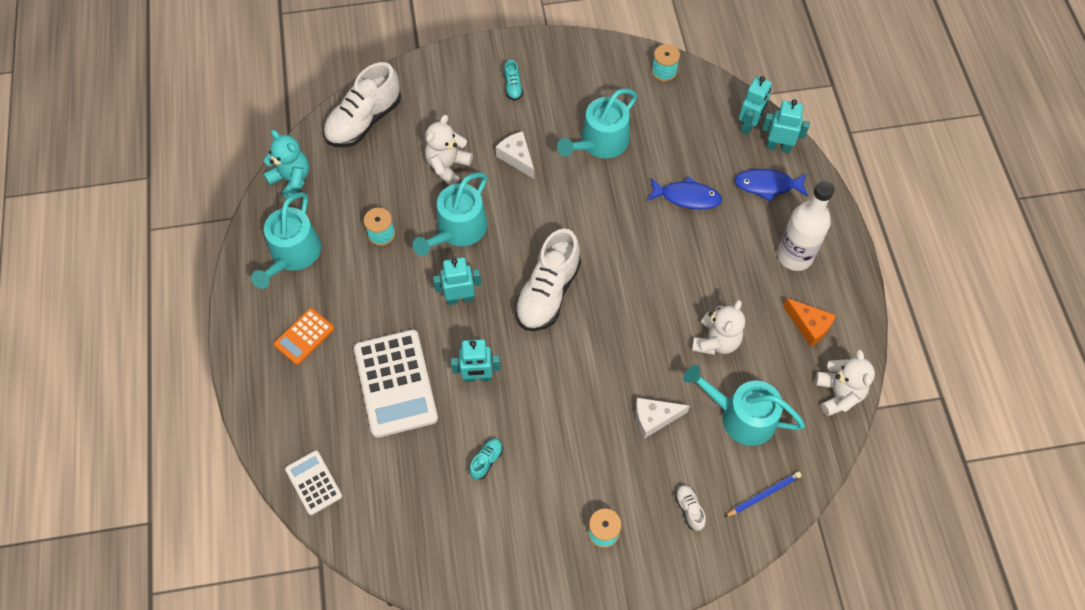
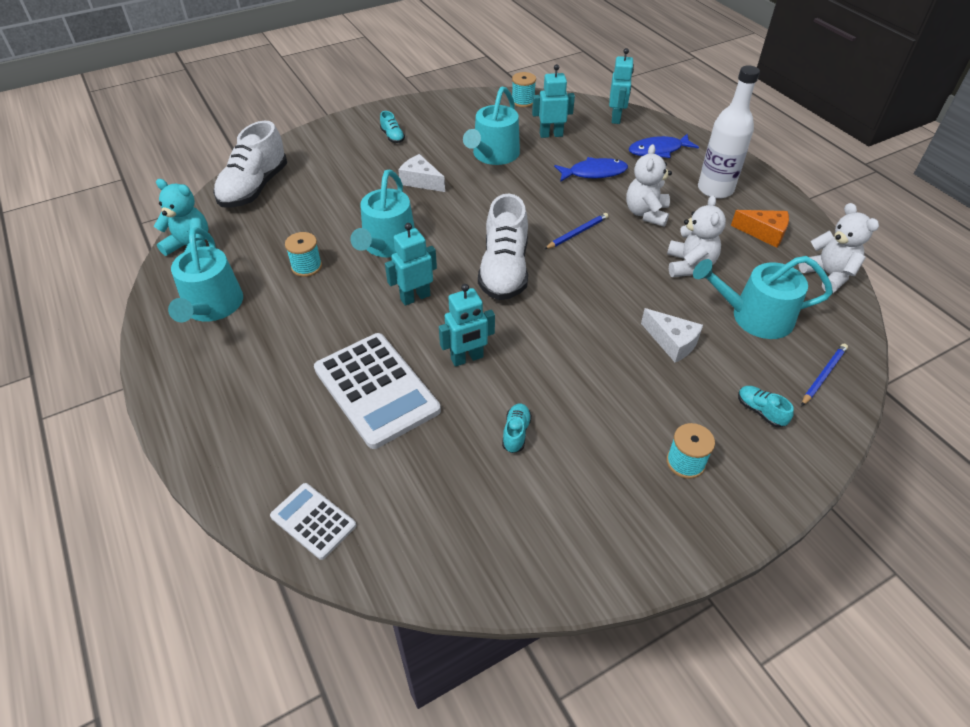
camera: 20 degrees left, 15 degrees down
(304, 336) = (250, 375): orange calculator -> none
(447, 166) = (354, 201): white teddy bear -> white teddy bear (646, 213)
(633, 270) = (577, 233): none -> blue pencil
(654, 418) = (672, 342): white cheese -> white cheese turned 105 degrees counterclockwise
(689, 509) = (760, 411): white shoe -> turquoise shoe
(778, 147) = (650, 125): turquoise robot -> turquoise robot (551, 135)

